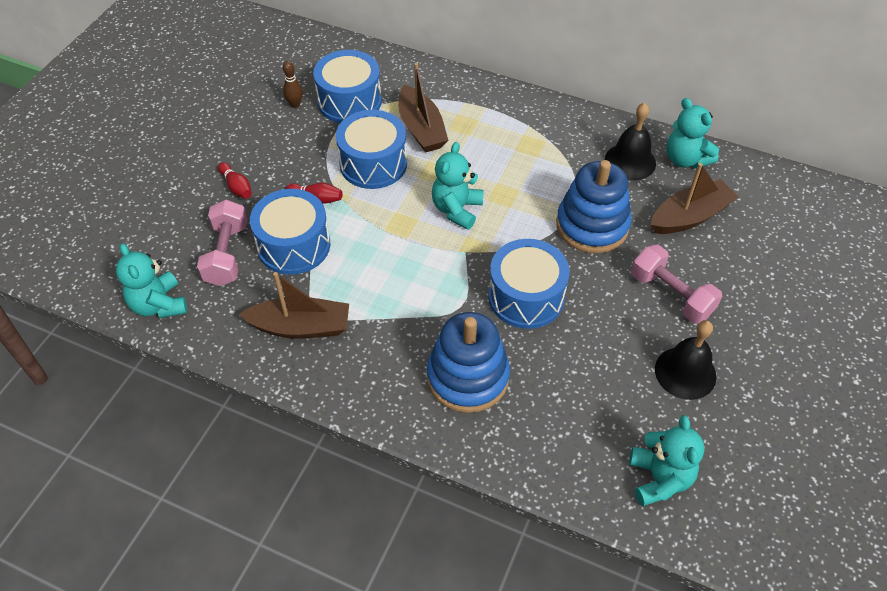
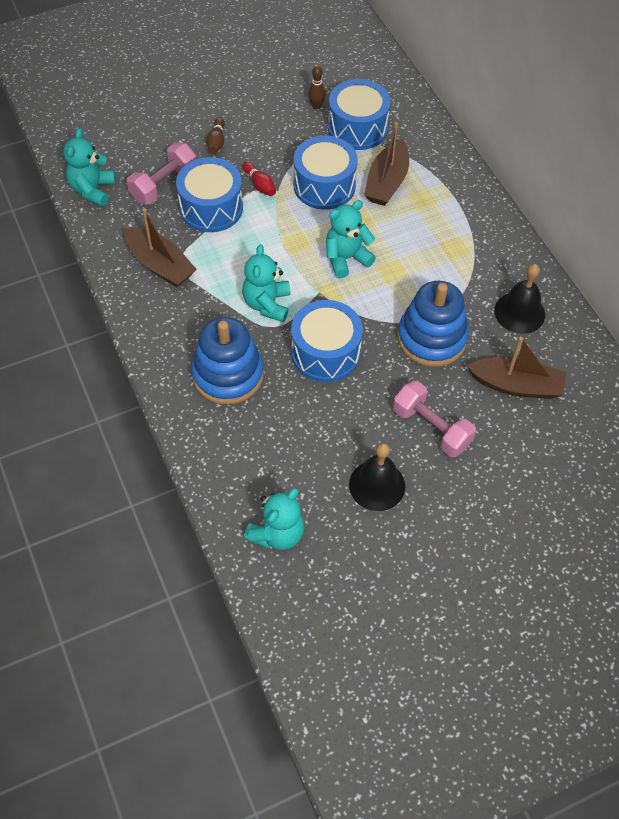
camera: 40 degrees right, 5 degrees up
(236, 187) = (216, 142): red bowling pin -> brown bowling pin
(671, 295) = (431, 428): pink dumbbell -> pink dumbbell turned 45 degrees counterclockwise
(685, 159) = (567, 341): turquoise teddy bear -> turquoise teddy bear (267, 304)

